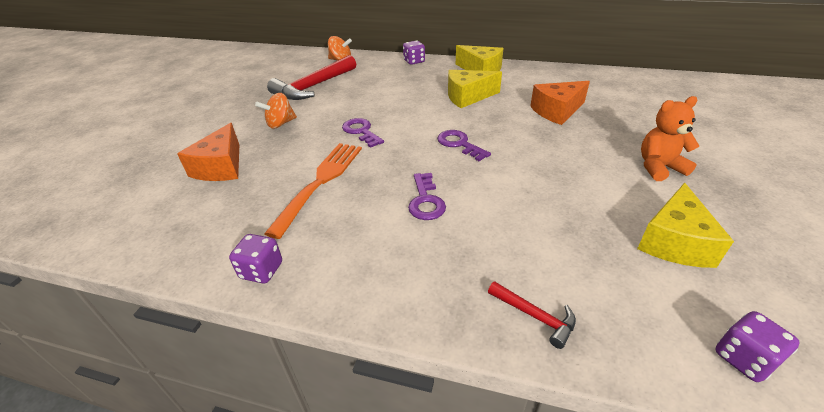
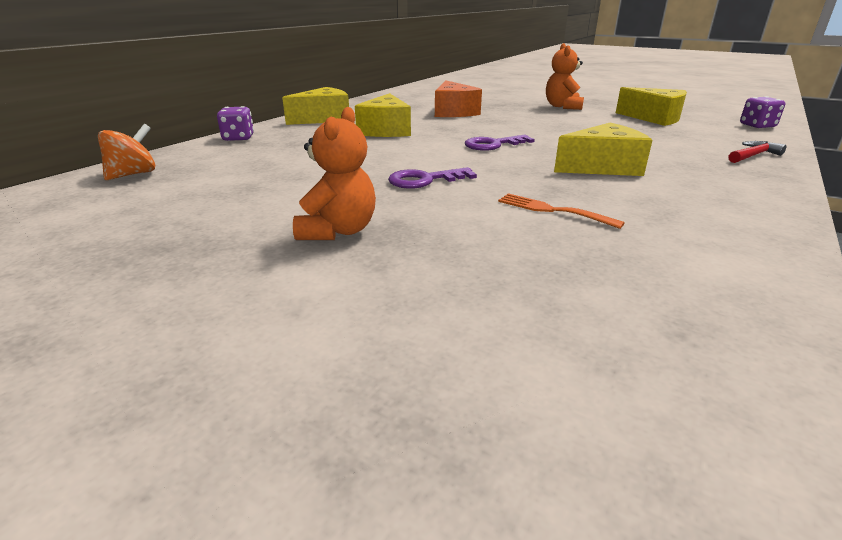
camera: 75 degrees left, 10 degrees down
(221, 167) = (469, 289): orange cheese -> none
(261, 270) = (759, 252): purple dice -> none
(280, 124) = (338, 231): orange spinning top -> orange teddy bear
(314, 86) = (214, 199): red hammer -> none
(320, 183) = (553, 210): orange fork -> orange fork, size x0.54
(426, 201) = (602, 167): purple key -> yellow cheese

